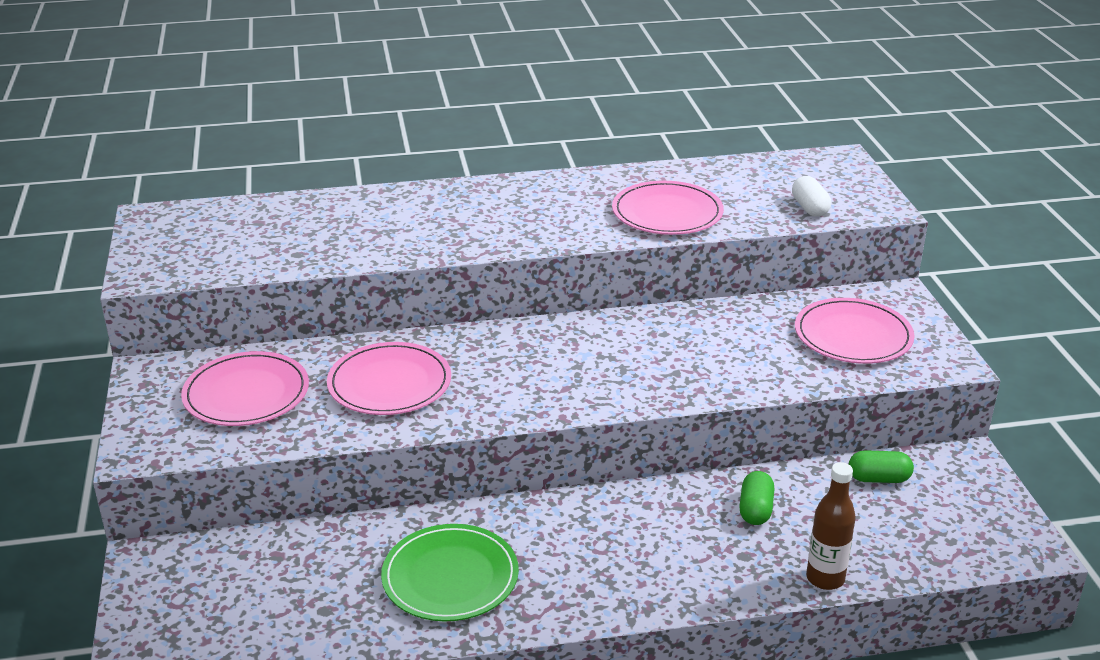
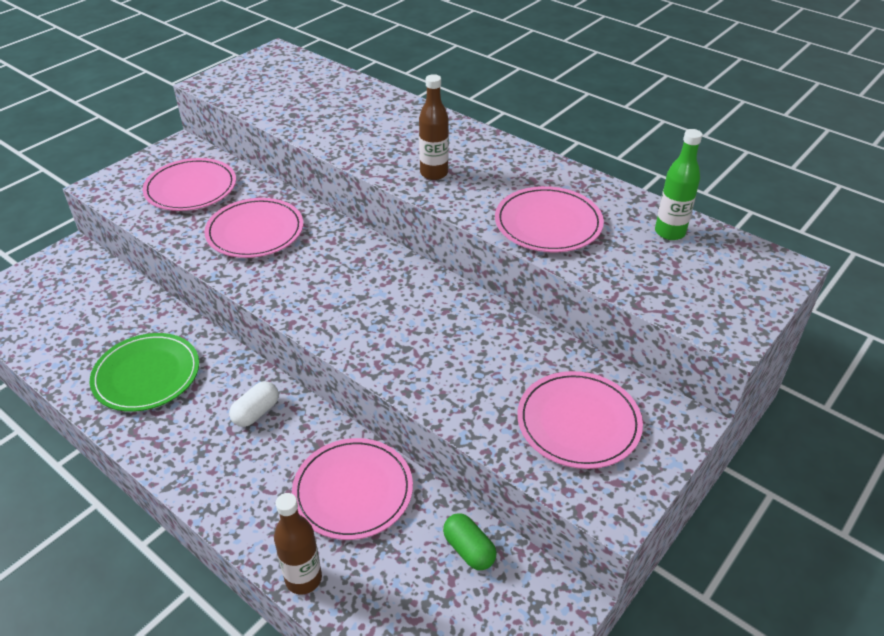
camera: 50 degrees right, 10 degrees up
(520, 228) = (434, 173): none -> brown bottle
(747, 175) = (670, 232): none -> green bottle
(755, 510) = (353, 491): green capsule -> pink plate
(809, 208) = (665, 290): white capsule -> white capsule (256, 412)

